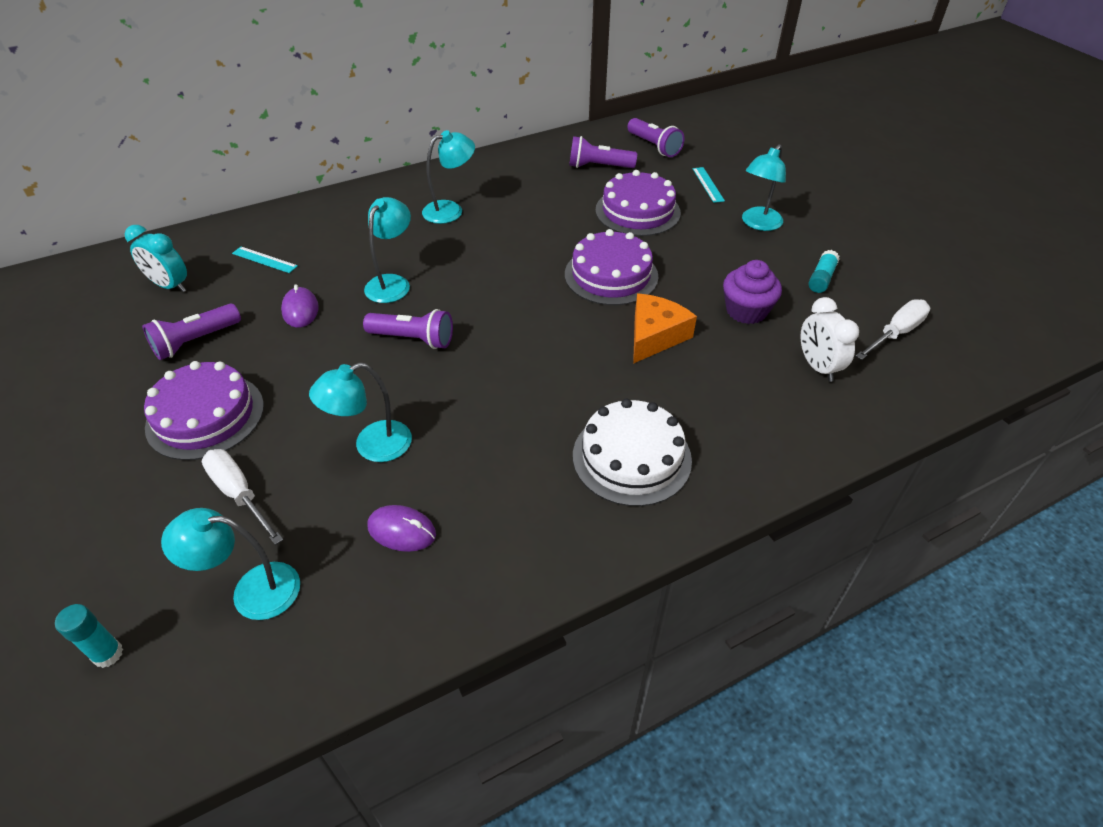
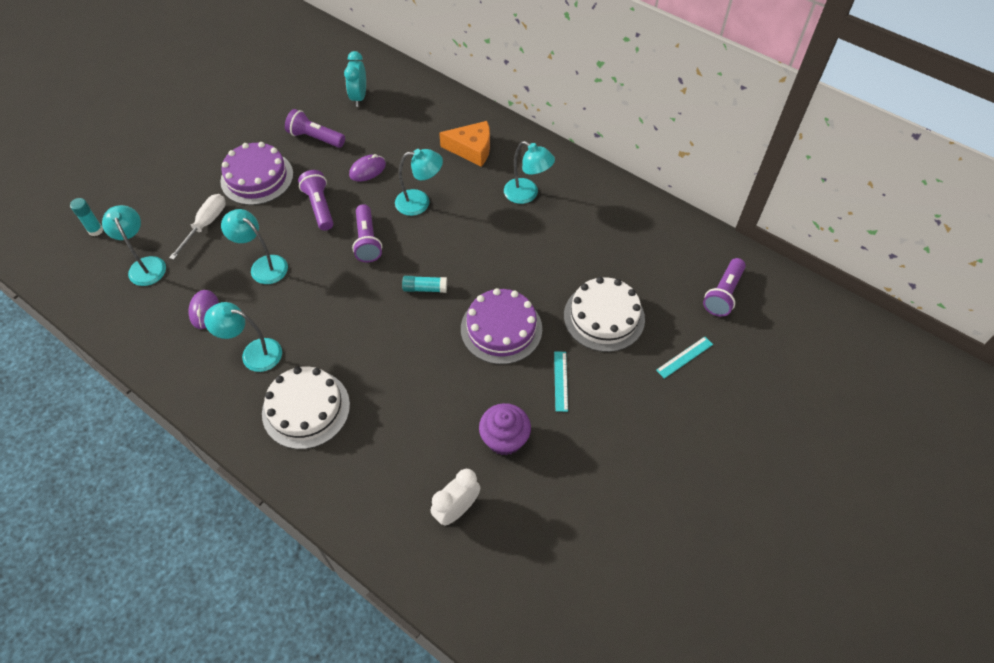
camera: 65 degrees right, 10 degrees up
(264, 260) = (408, 125): turquoise ruler -> turquoise ruler (560, 381)
(598, 166) = (657, 264): purple flashlight -> purple flashlight (319, 207)
(637, 211) = (604, 317): purple cake -> white cake
(655, 336) = (440, 383): orange cheese -> orange cheese (471, 149)
(758, 224) = (642, 416): turquoise lamp -> turquoise lamp (253, 353)
(821, 278) = (584, 488): turquoise glue stick -> turquoise glue stick (425, 288)
(895, 333) = (533, 566): white screwdriver -> none

